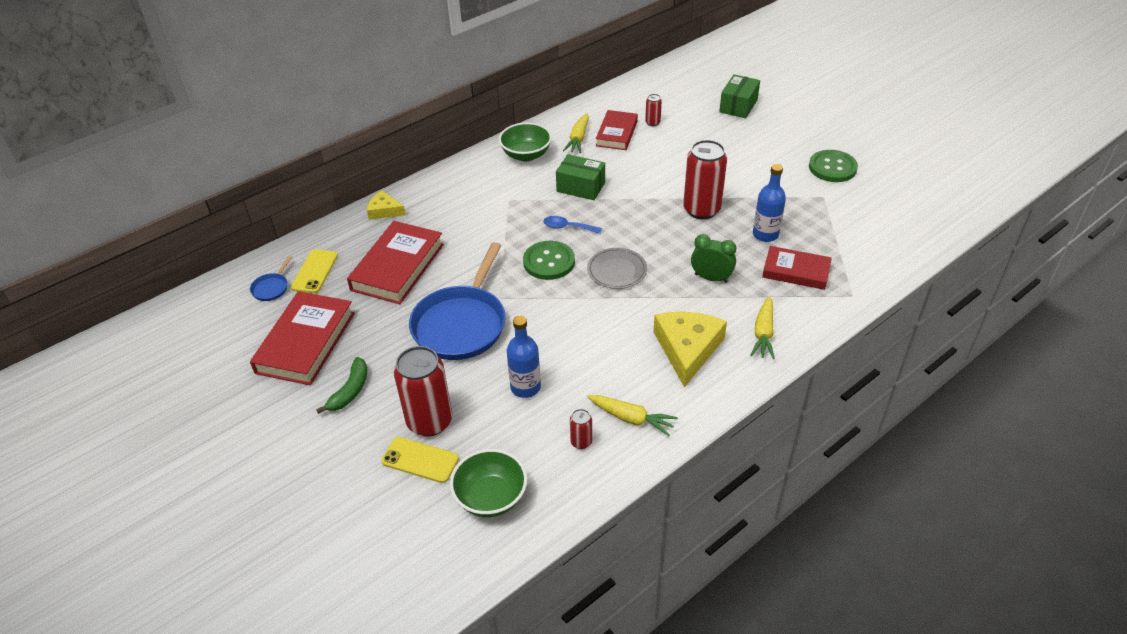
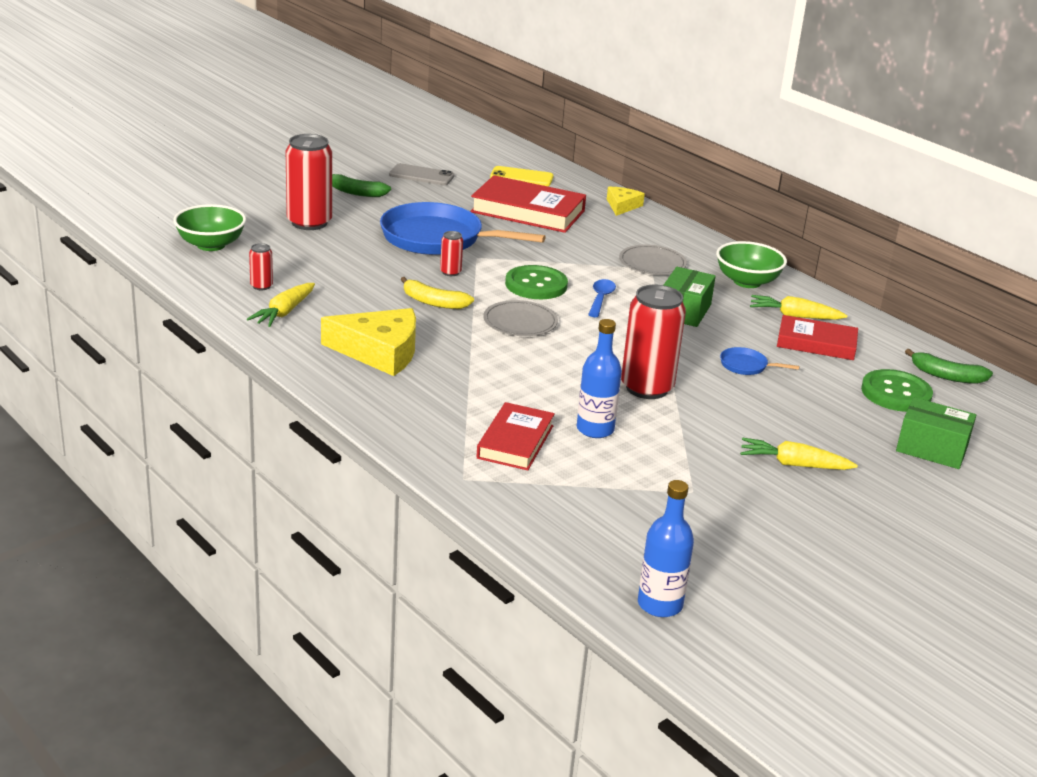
camera: 85 degrees right, 15 degrees down
(271, 288) = (498, 161): blue pan -> blue pan (746, 366)
(306, 342) = (421, 175): red book -> grey phone
(420, 460) = (264, 218): yellow phone -> none
(499, 199) = (652, 263): none -> grey plate
(525, 387) = (341, 264): blue bottle -> blue bottle (660, 604)
(592, 321) = (433, 302): none -> yellow banana
(648, 89) = (947, 376): none -> green banana
(652, 123) = (854, 372): red can -> red can (450, 272)
(711, 278) = (504, 379): green clock -> none
(763, 333) = (398, 402): yellow carrot -> yellow carrot (794, 464)
(832, 167) = (774, 513): green button -> green button (896, 393)

